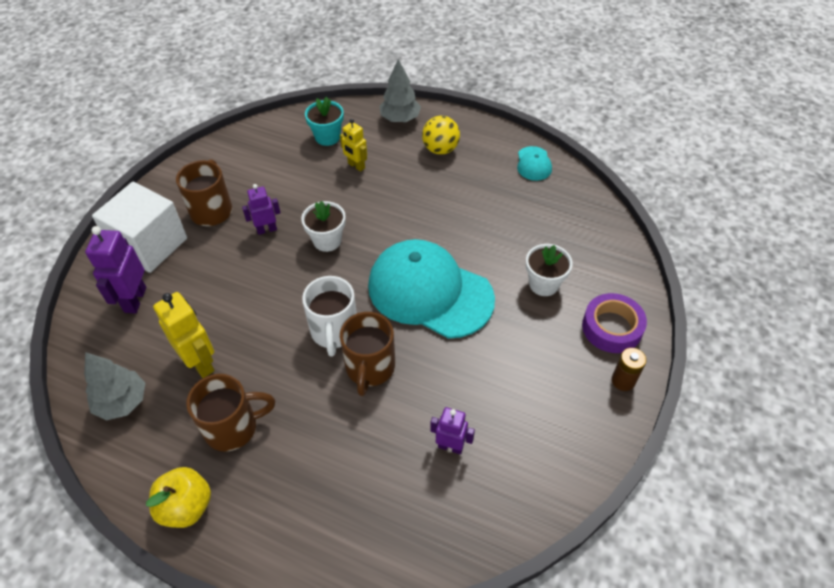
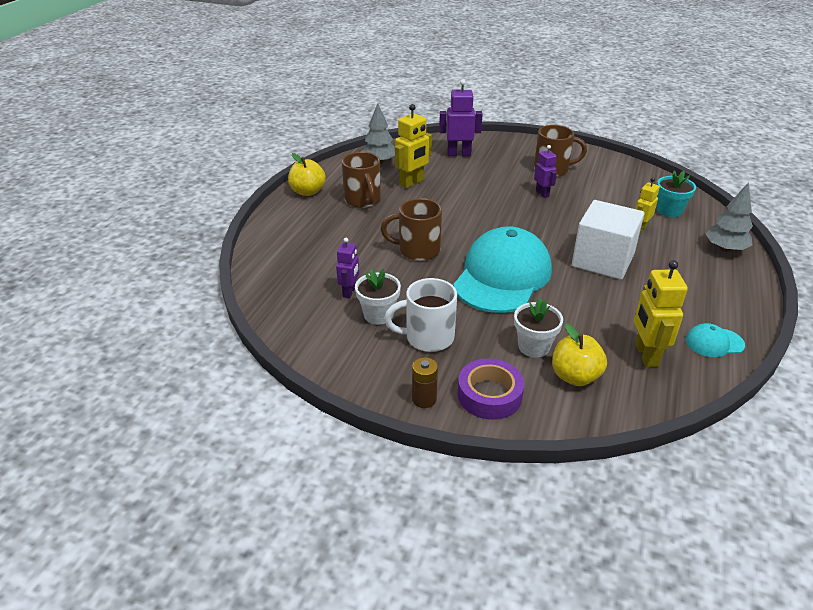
camera: 85 degrees right, 15 degrees down
(150, 245) = (508, 152): white cube -> white cube (602, 260)
(327, 240) = (542, 221): white flower pot -> white flower pot (378, 315)
(334, 331) = (449, 232): white mug -> white mug (427, 338)
(440, 149) = (695, 276): yellow ball -> none
(551, 209) = (645, 355): none -> yellow robot
(582, 262) = (575, 376): none -> yellow apple

